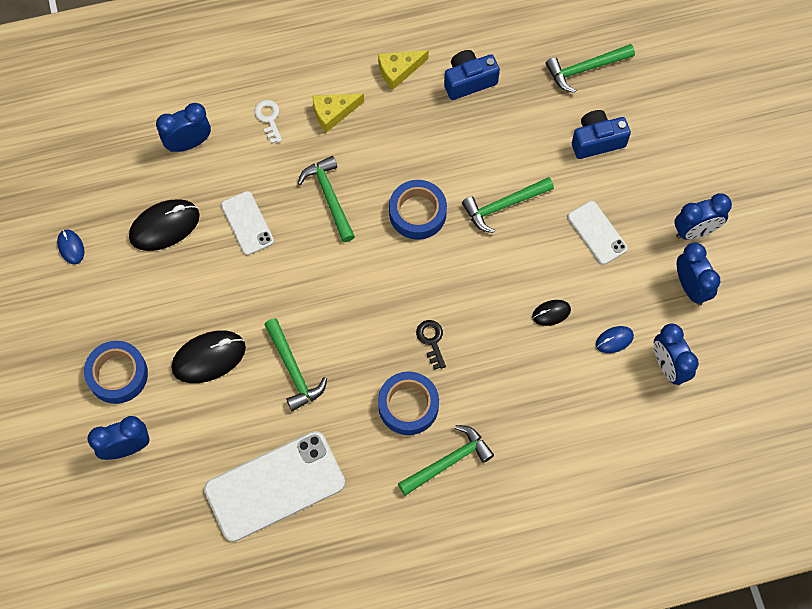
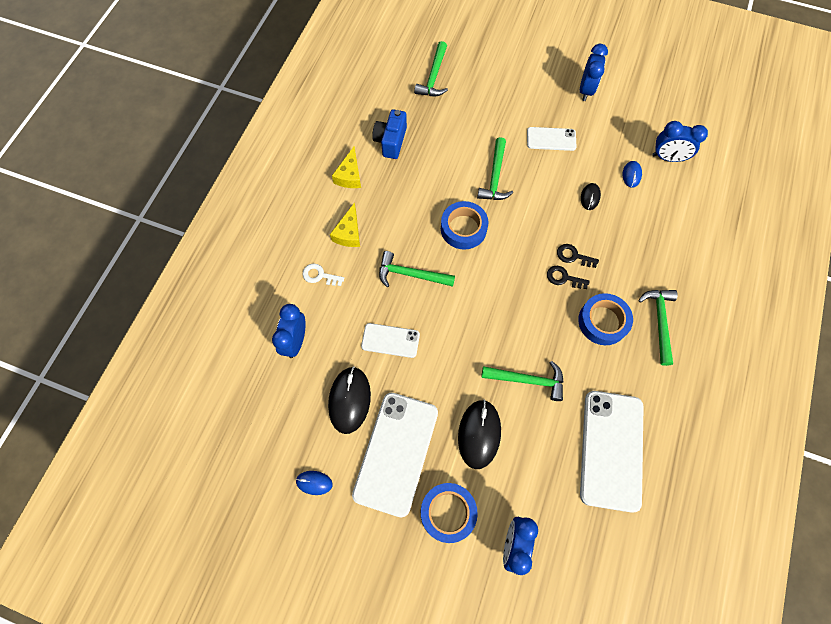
camera: 55 degrees left, 0 degrees up
(142, 297) = (396, 453): none -> white phone
(464, 336) = (573, 256): none -> black key
(597, 141) = (488, 101): blue camera -> none
(690, 287) = (622, 115): blue clock -> none

